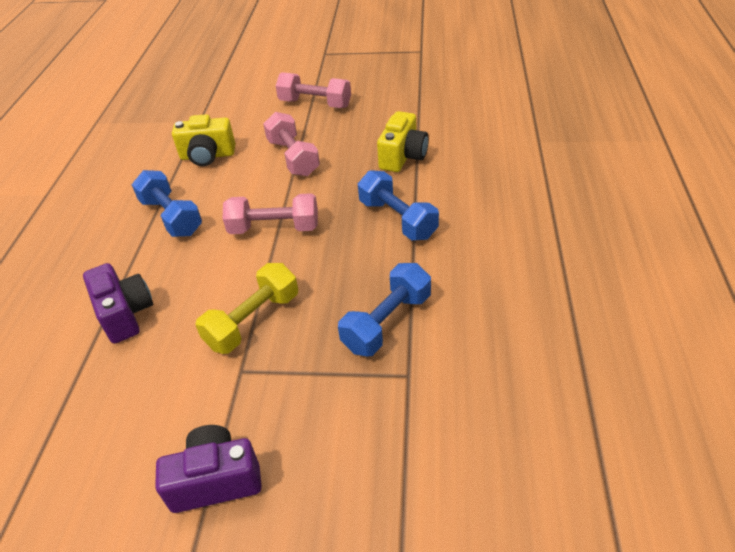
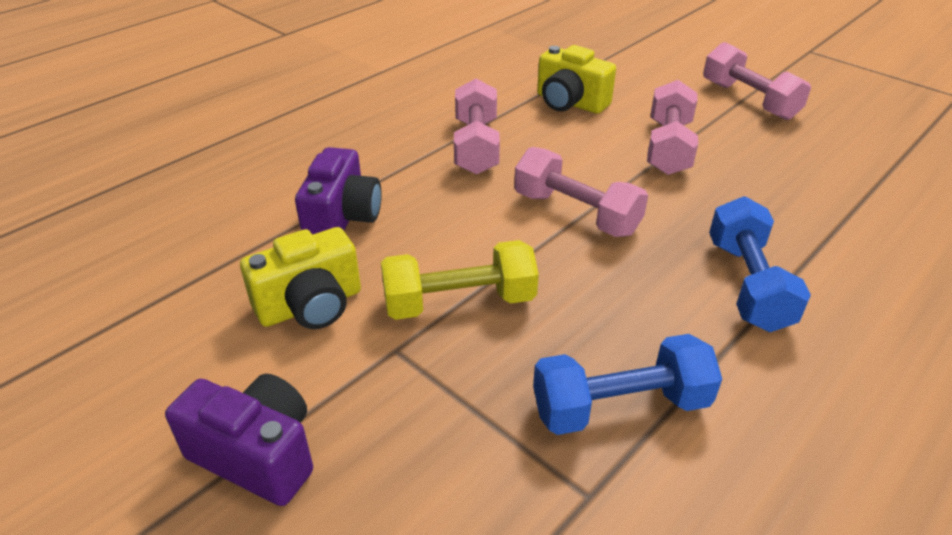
camera: 35 degrees right, 5 degrees down
(171, 217) = (476, 146): blue dumbbell -> pink dumbbell
(403, 156) = (822, 211): yellow camera -> yellow camera (311, 306)

